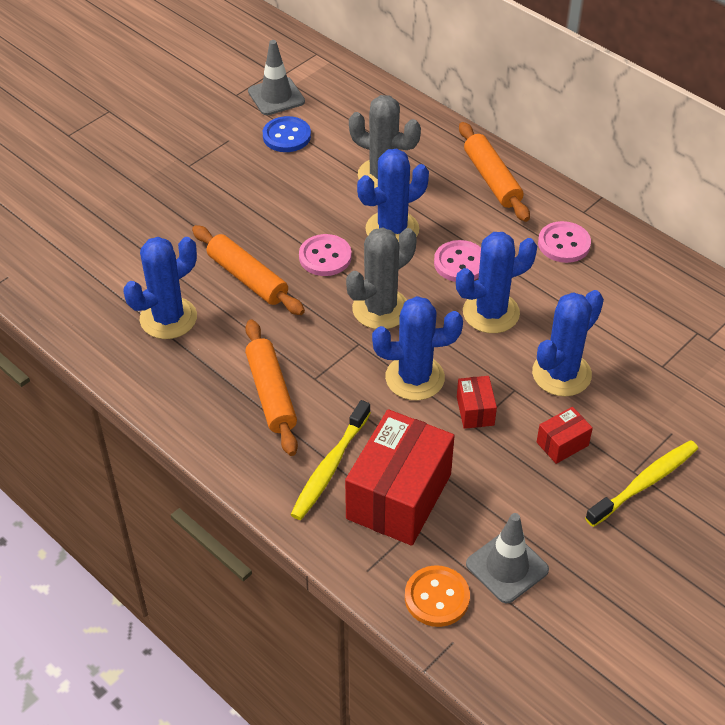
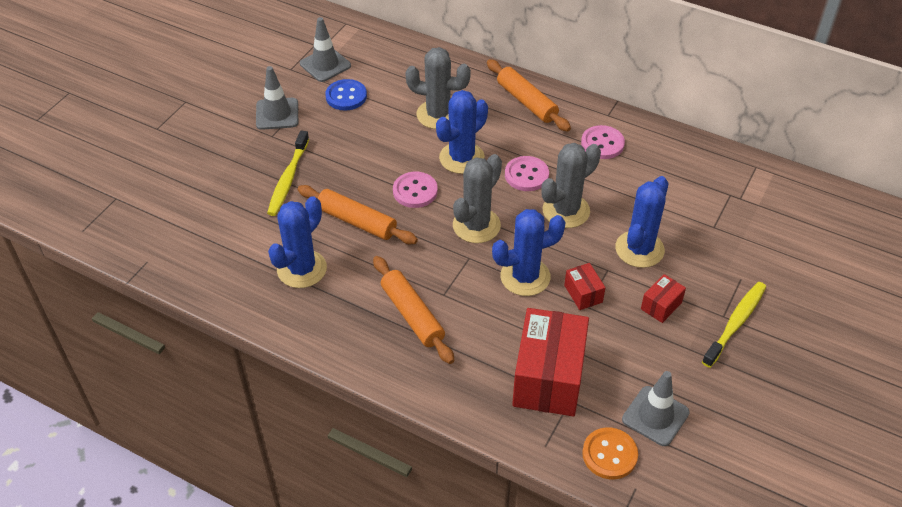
camera: 15 degrees left, 0 degrees up
(203, 142) = (277, 114): none -> grey traffic cone
(330, 467) = (483, 366): yellow toothbrush -> yellow toothbrush (288, 179)
(491, 313) = (566, 211): blue cactus -> grey cactus

